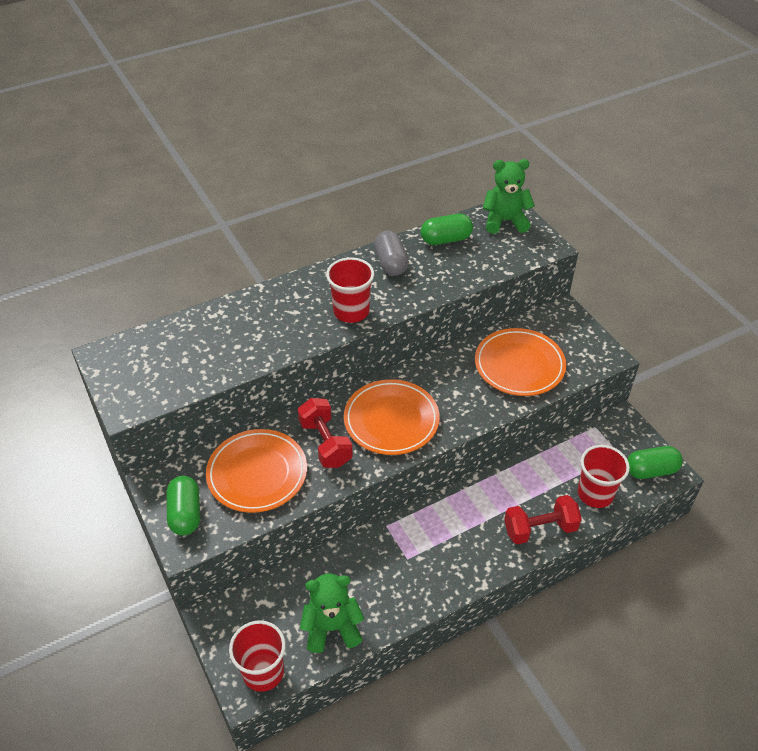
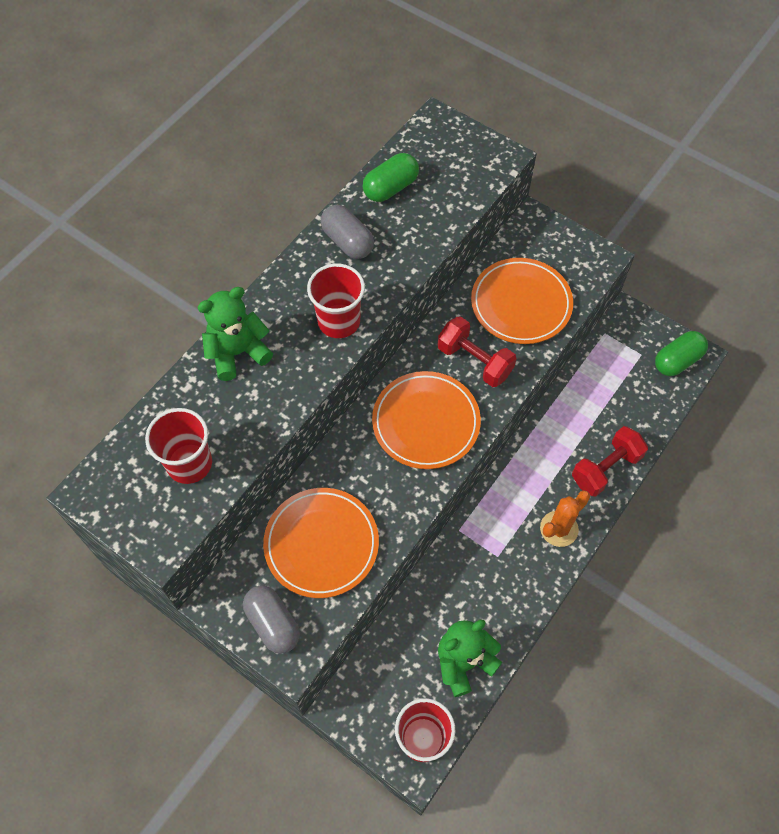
camera: 25 degrees left, 15 degrees up
(186, 514) = (273, 623): green capsule -> grey capsule
(325, 443) = (373, 478): red dumbbell -> red dumbbell (474, 361)
(472, 559) = (559, 529): none -> orange cactus
(505, 221) = (441, 140): green teddy bear -> green teddy bear (237, 352)
(595, 494) = (638, 408): red cup -> red cup (189, 463)

